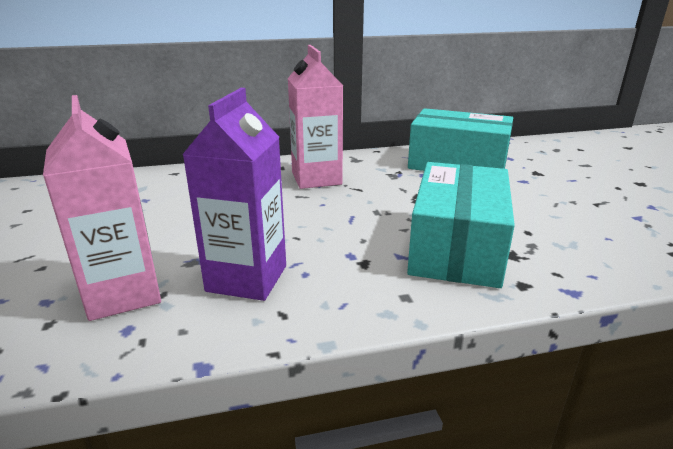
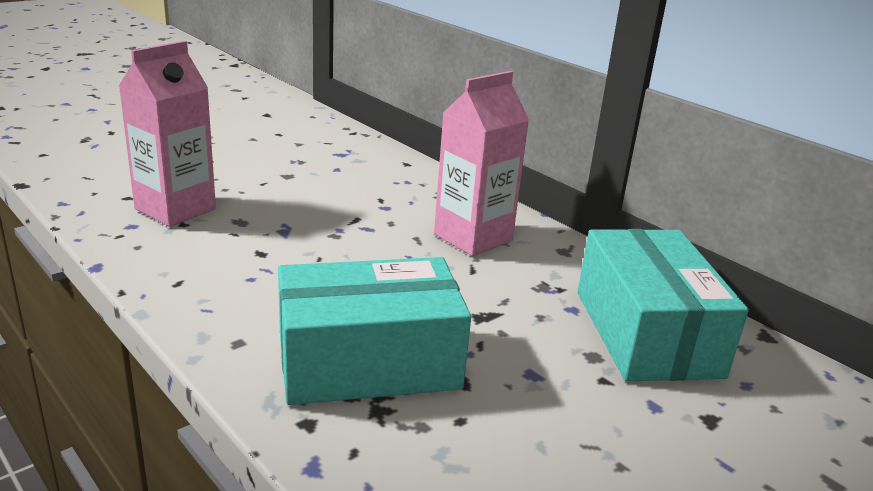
camera: 60 degrees right, 0 degrees up
(247, 278) = (225, 252): purple carton -> none

